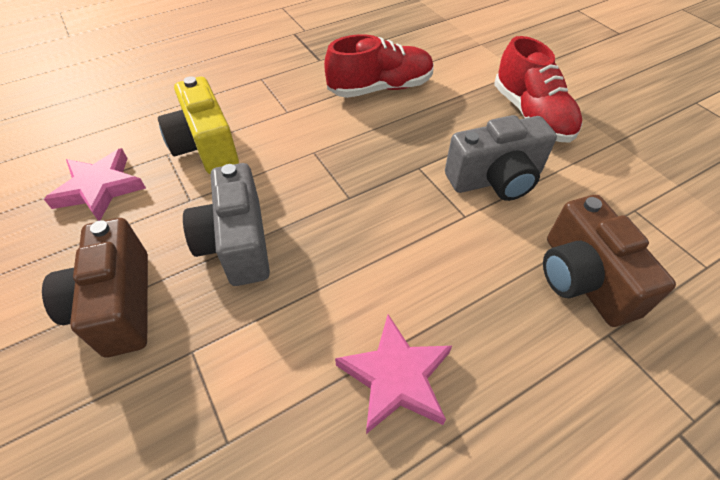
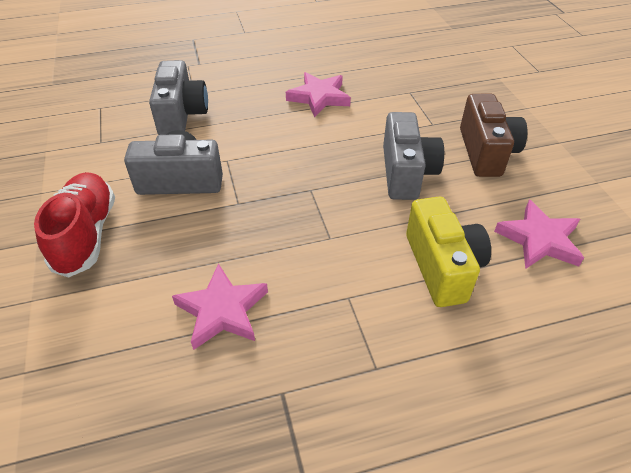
camera: 165 degrees left, 5 degrees down
(380, 88) = (222, 310): red shoe -> pink star
(583, 279) = (181, 115): brown camera -> grey camera

